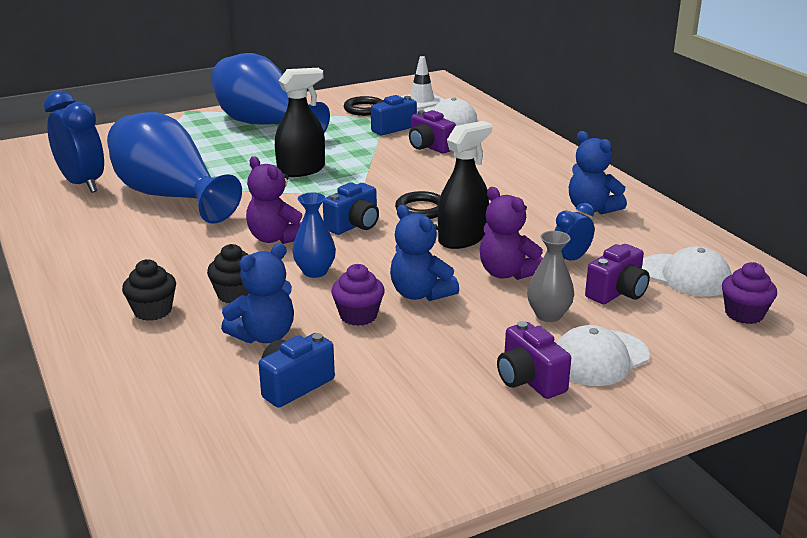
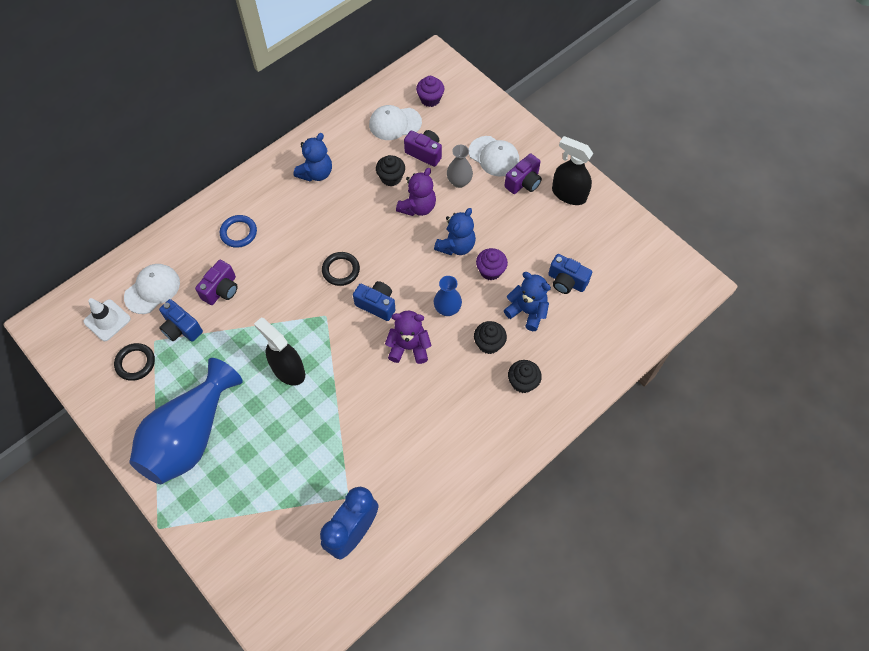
camera: 105 degrees left, 35 degrees up
(170, 196) = (360, 448): blue vase -> none
(276, 238) = (409, 347): purple teddy bear -> purple teddy bear turned 120 degrees counterclockwise
(462, 238) = (379, 238): black spray bottle -> black spray bottle (568, 194)
(507, 160) = (238, 233): none -> blue ring
(570, 259) = (391, 178): blue clock -> black cupcake
(685, 275) = (395, 123): white cap -> white cap turned 120 degrees counterclockwise

